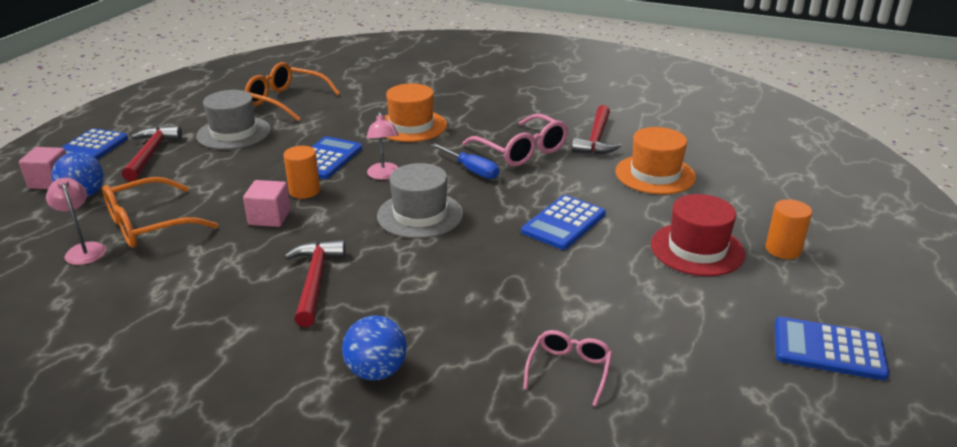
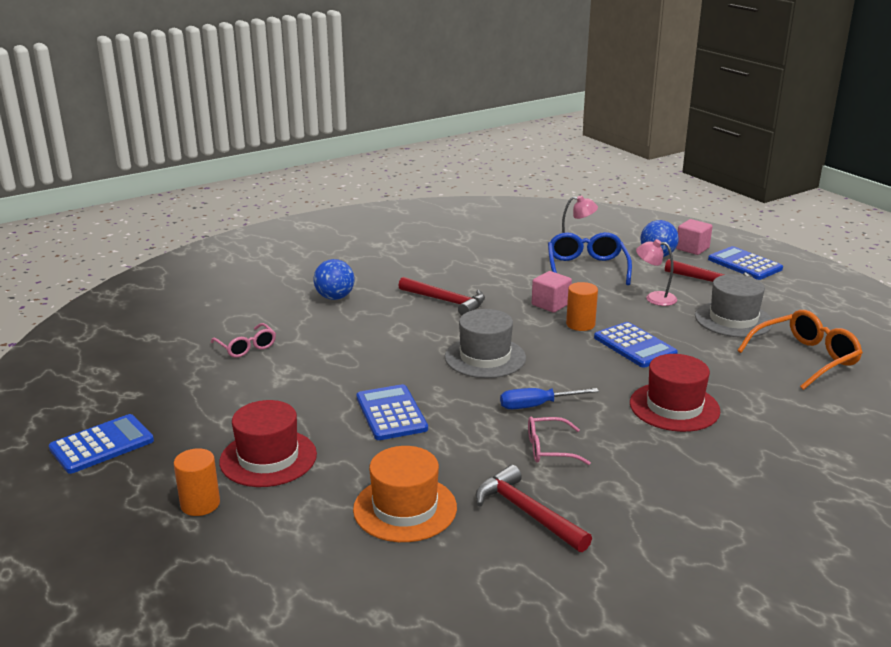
camera: 125 degrees right, 5 degrees down
(150, 224) = (586, 268): orange glasses -> blue glasses
(384, 175) = (572, 362): pink lamp -> pink lamp (654, 298)
(411, 126) = (674, 407): orange hat -> red hat
(521, 150) = (550, 449): pink glasses -> pink glasses, size x0.60

